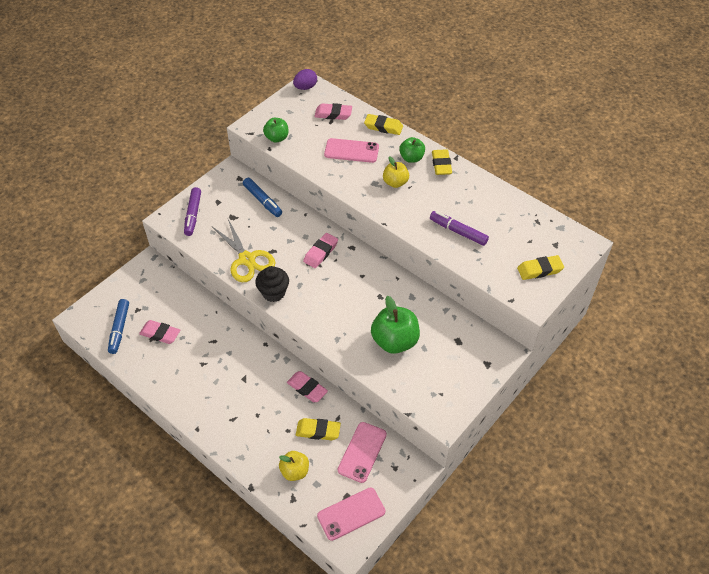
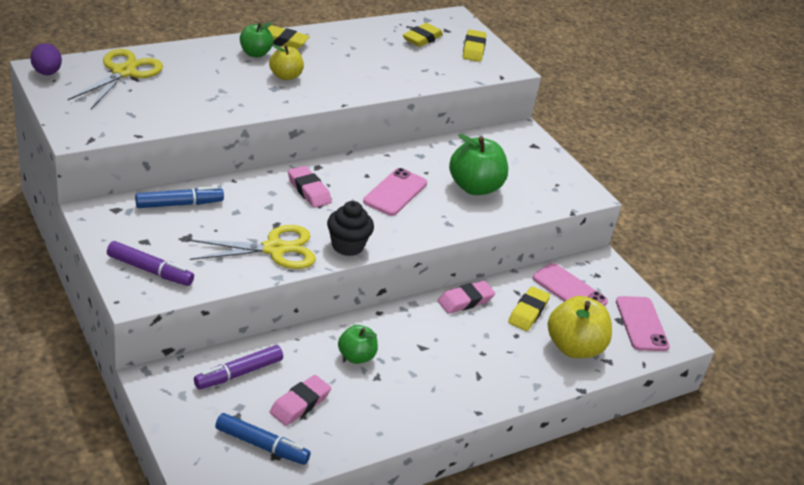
camera: 75 degrees left, 15 degrees down
(277, 138) = (124, 123): green apple -> green apple (356, 356)
(295, 471) = (574, 347): yellow apple -> yellow apple, size x1.68
(333, 114) = (124, 72): pink eraser -> yellow scissors
(351, 151) = (204, 83): pink phone -> pink phone (395, 192)
(383, 127) = (184, 51): yellow eraser -> yellow eraser (422, 39)
(458, 232) = (391, 69): purple marker -> purple marker (238, 373)

